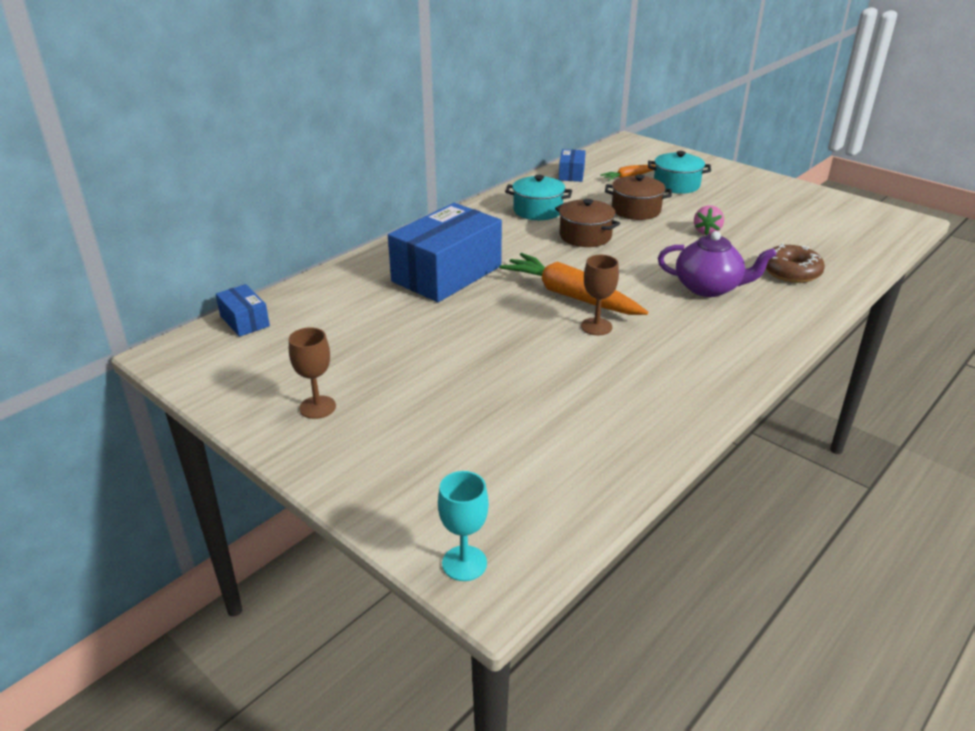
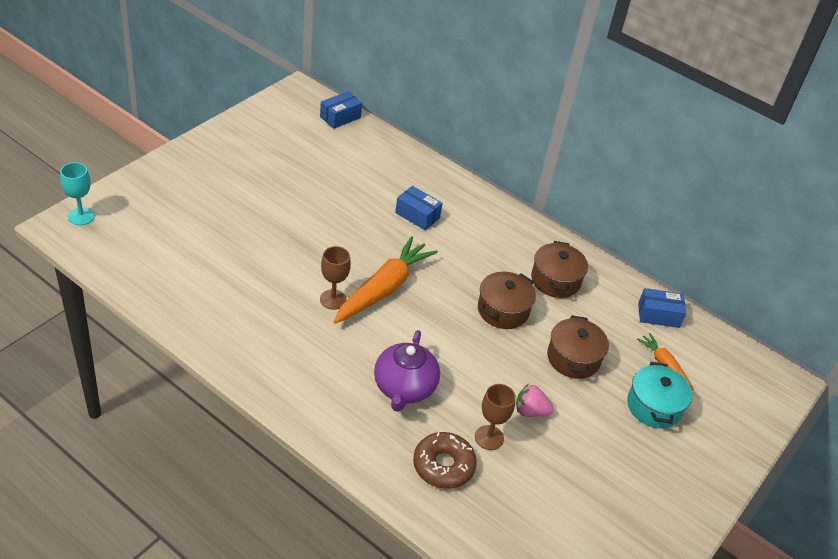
camera: 80 degrees right, 10 degrees up
(317, 407) = (234, 155): brown goblet -> brown goblet (489, 437)
(447, 274) = (417, 215): blue box -> blue box, size x0.46
(537, 210) = (555, 280): turquoise pot -> brown pot

